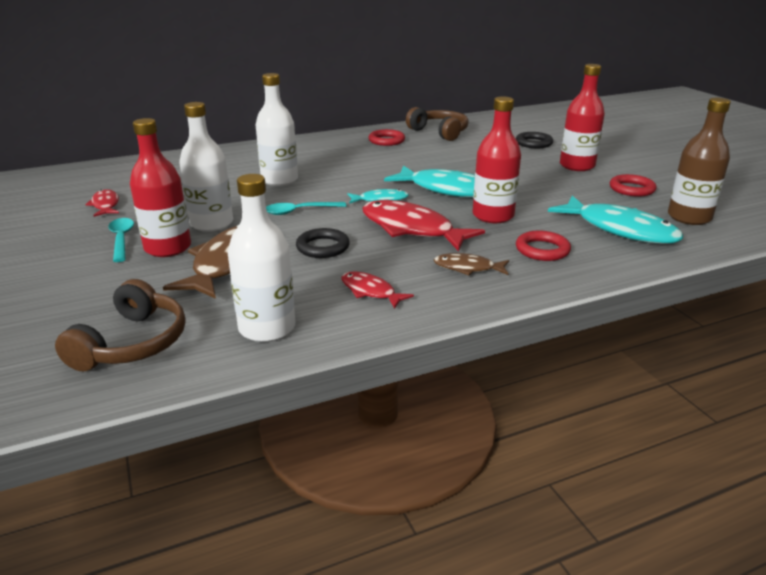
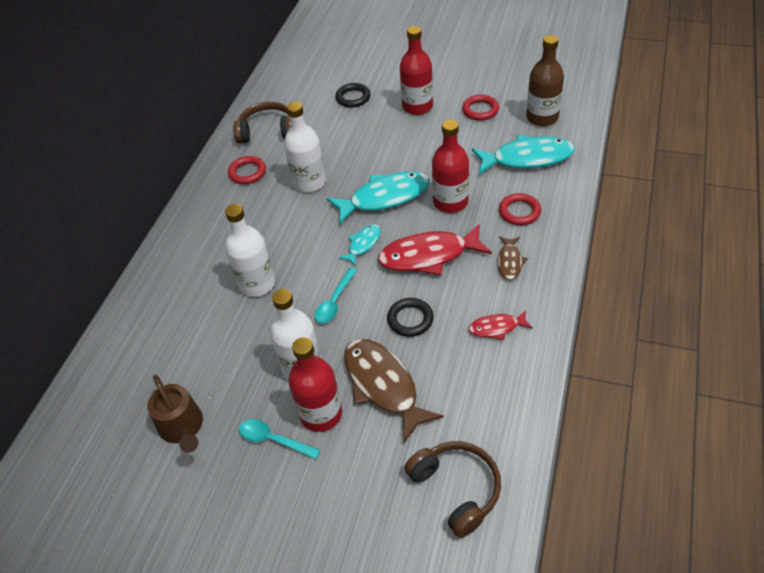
camera: 45 degrees left, 20 degrees up
(105, 205) = (182, 427): red fish -> brown watering can
(267, 328) = (498, 405): white bottle -> white bottle (309, 182)
(468, 268) = (510, 262): brown fish -> brown fish turned 45 degrees counterclockwise

